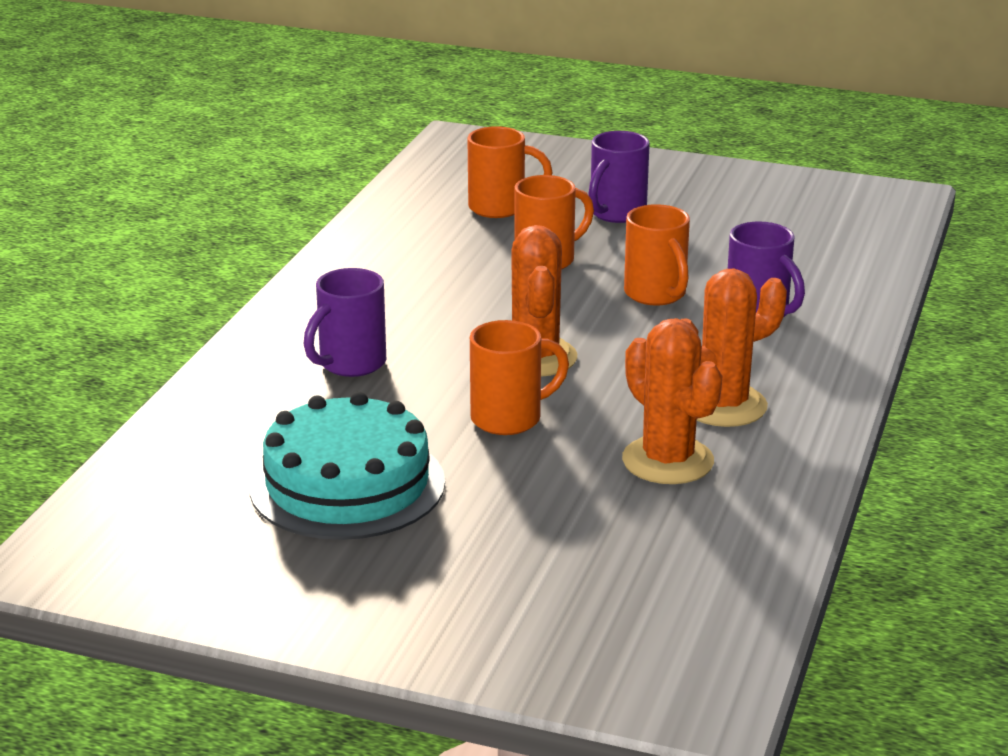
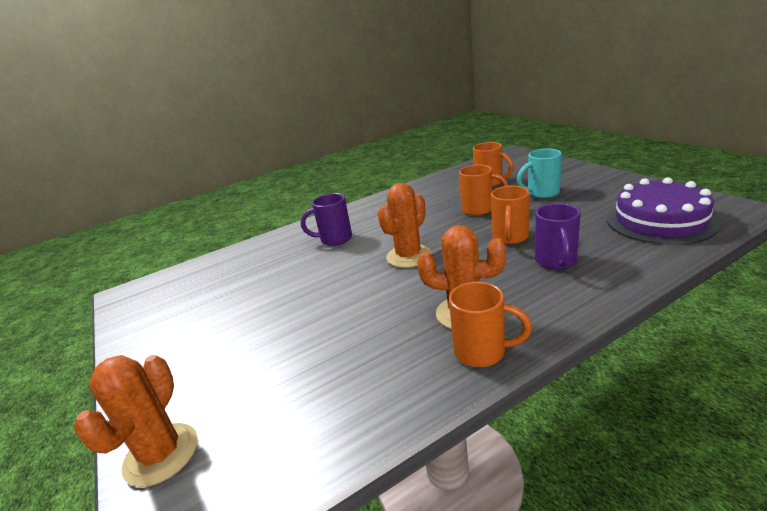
camera: 45 degrees right, 0 degrees up
(347, 484) = (250, 296): turquoise cake -> none
(509, 418) = (354, 285): orange mug -> orange mug (482, 352)
(616, 214) = (541, 193): purple mug -> turquoise mug
(667, 461) = (389, 338): orange cactus -> orange cactus (161, 454)
(827, 230) = (660, 221): none -> purple cake

